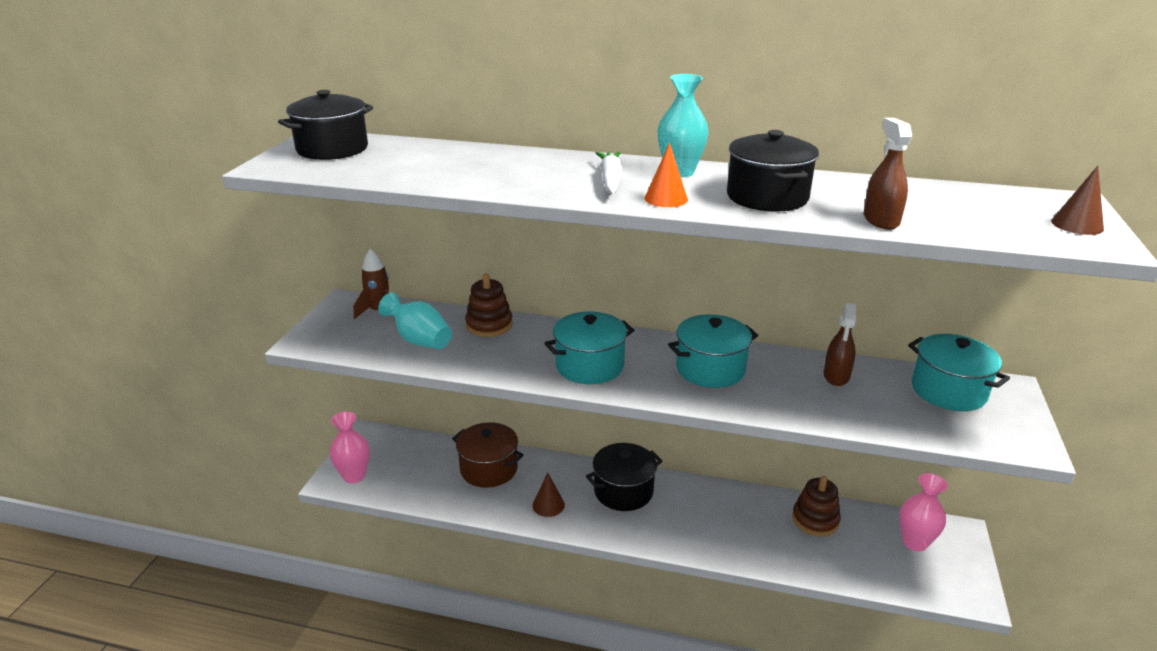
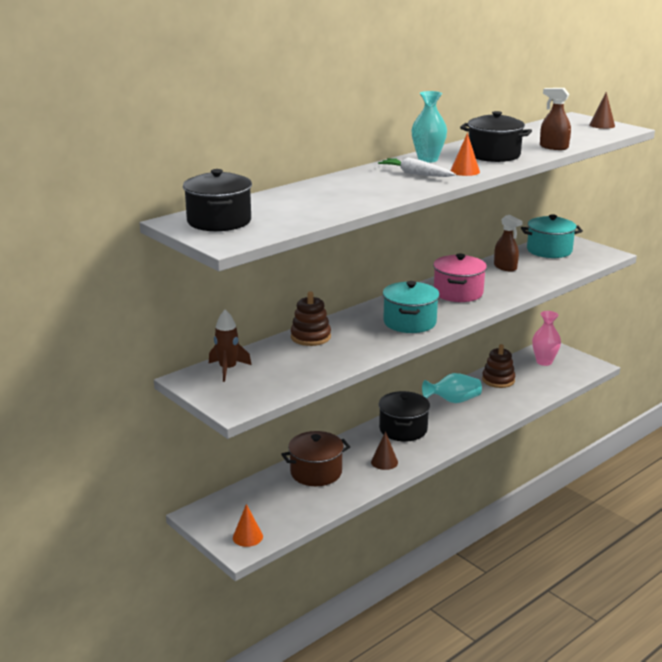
camera: 55 degrees left, 5 degrees down
(354, 476) = (247, 537): pink vase -> orange cone
(419, 340) = (297, 365): turquoise vase -> turquoise vase (453, 401)
(710, 369) = (458, 293): turquoise pot -> pink pot

